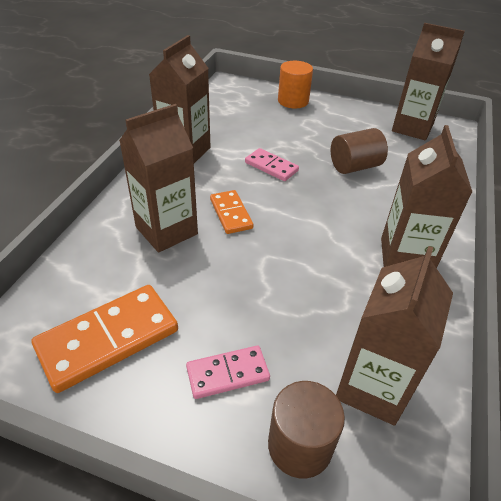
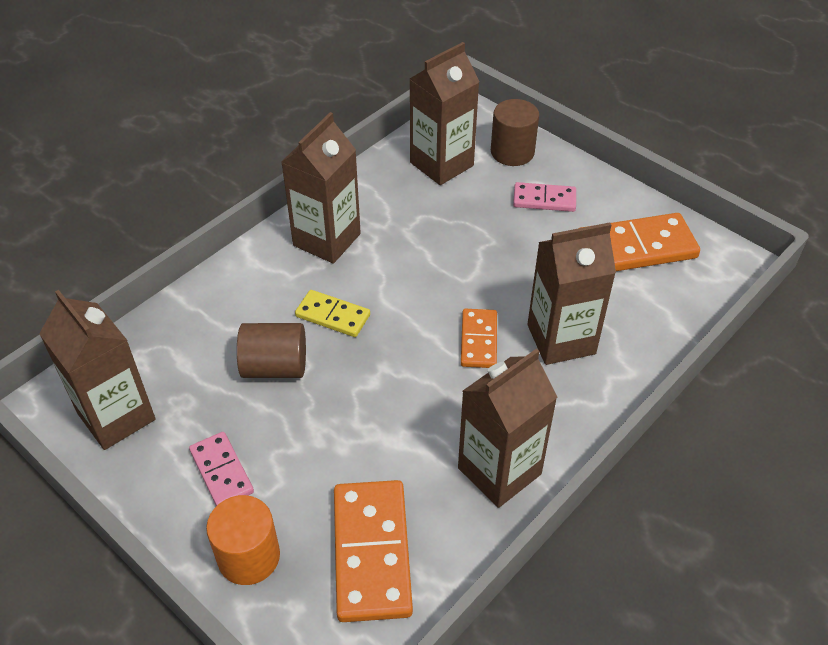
camera: 155 degrees left, 5 degrees up
(237, 112) = (371, 552): none -> orange domino
(271, 167) = (388, 401): pink domino -> pink domino (222, 471)
(346, 202) = (332, 316): none -> yellow domino

